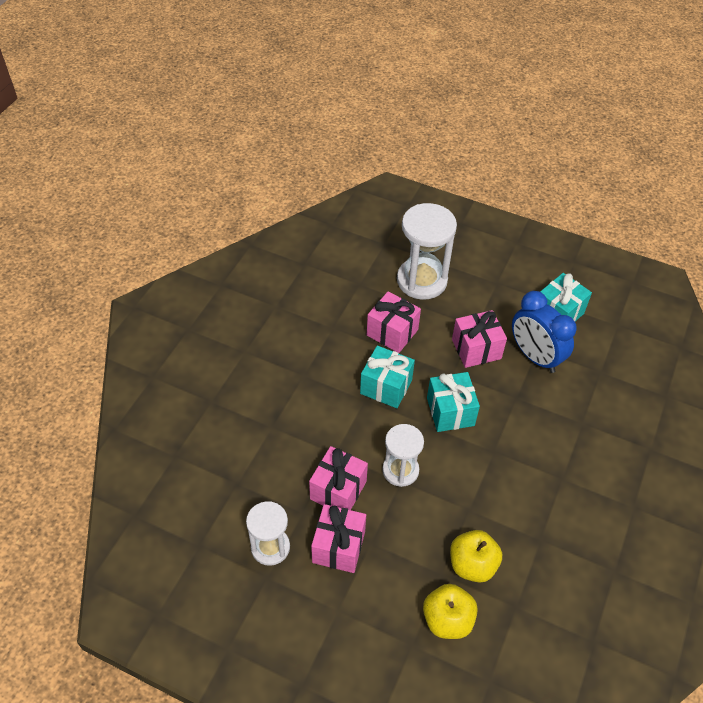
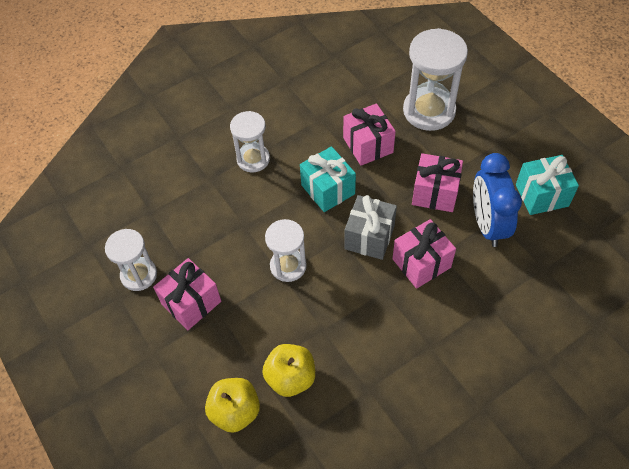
camera: 35 degrees right, 5 degrees up
(299, 390) = (253, 159): none -> white hourglass
(338, 490) = (224, 256): pink gift -> pink gift (421, 263)
(450, 411) = (369, 237): turquoise gift -> grey gift

